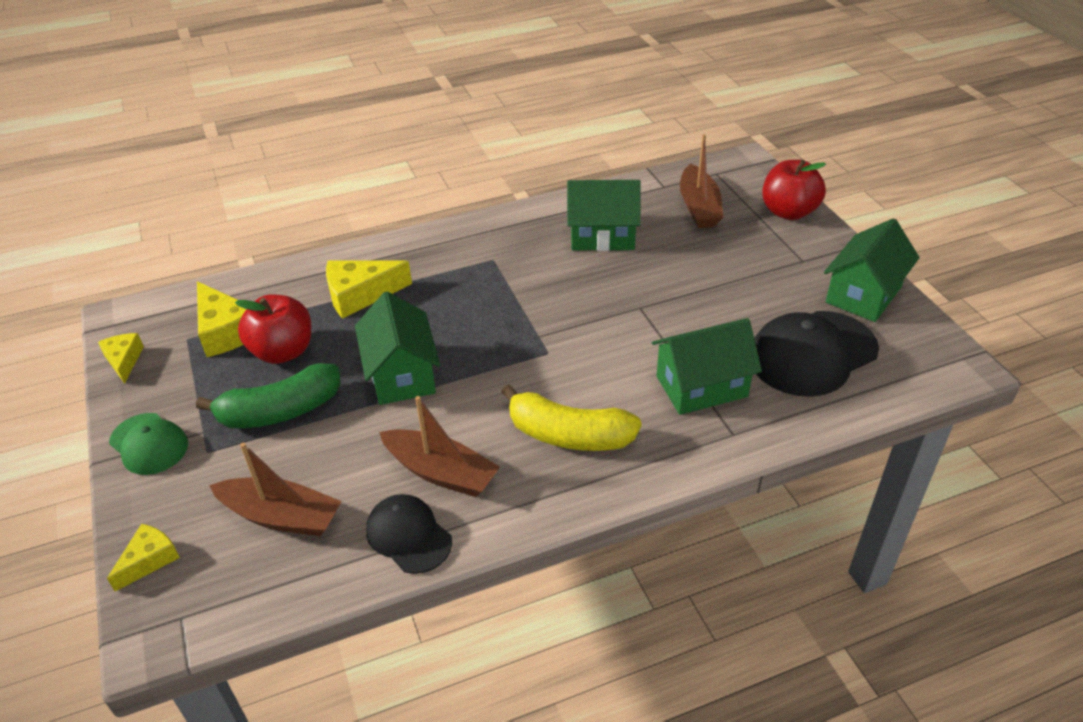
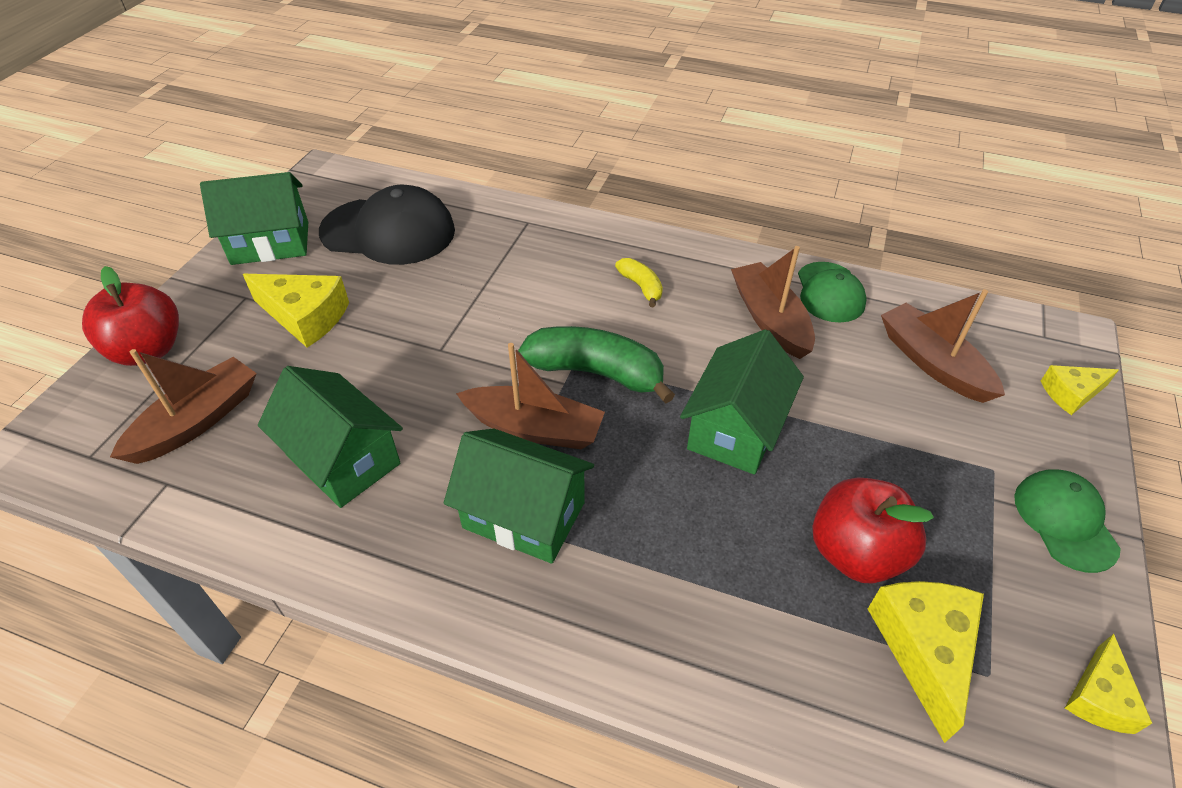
camera: 140 degrees left, 5 degrees up
(280, 411) = (892, 468): green banana -> green banana (596, 372)
(360, 295) = (703, 581): yellow cheese -> yellow cheese (305, 317)
(408, 535) = (829, 292): black cap -> green cap
(524, 304) = (534, 428): none -> brown boat
(569, 435) = (641, 286): yellow banana -> yellow banana, size x0.51
(701, 386) = (499, 259): green house -> green house (524, 515)

